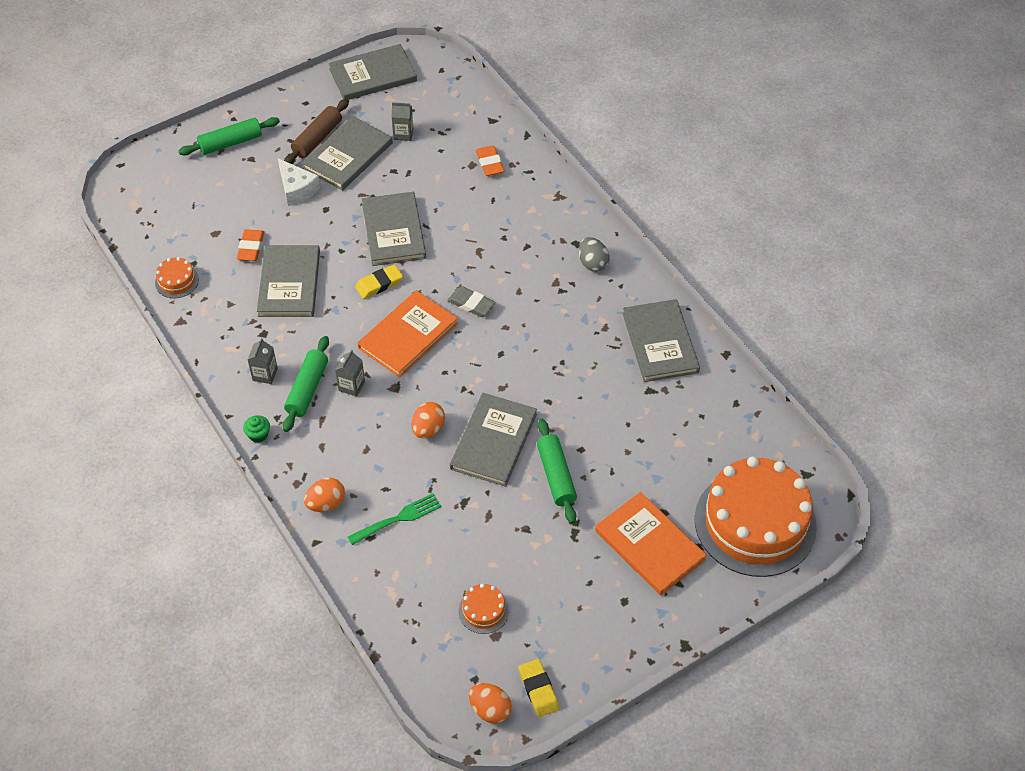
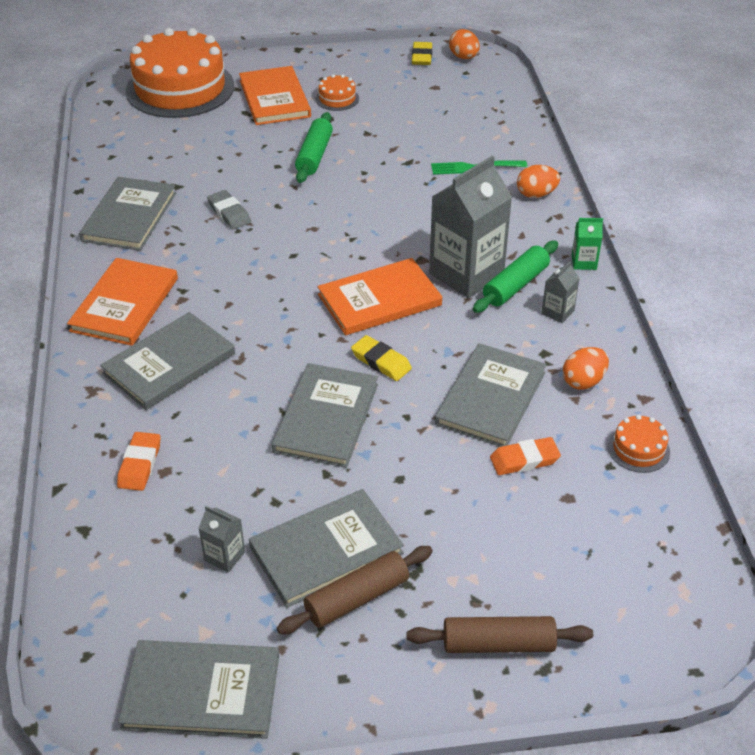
camera: 155 degrees left, 10 degrees down
(231, 143) = (498, 644): green rolling pin -> brown rolling pin
(251, 247) = (524, 460): orange eraser -> orange eraser turned 45 degrees clockwise
(258, 435) = (584, 262): green cupcake -> green carton
(297, 189) = (426, 523): white cheese -> none
(351, 386) = (466, 274): grey carton -> grey carton, size x2.30
(379, 284) = (381, 362): yellow eraser -> yellow eraser turned 45 degrees clockwise
(428, 429) = (408, 218): orange egg -> orange egg (583, 381)
(471, 304) = (289, 308): grey eraser -> grey eraser (229, 213)
(483, 610) = (435, 100): orange cake -> orange cake (337, 99)
(493, 441) = (352, 192): grey book -> grey book (169, 364)
(592, 263) = (125, 304): grey egg -> orange book

